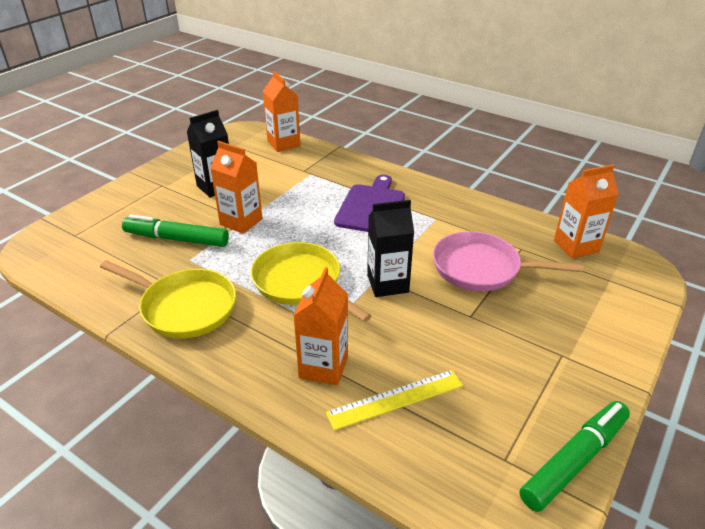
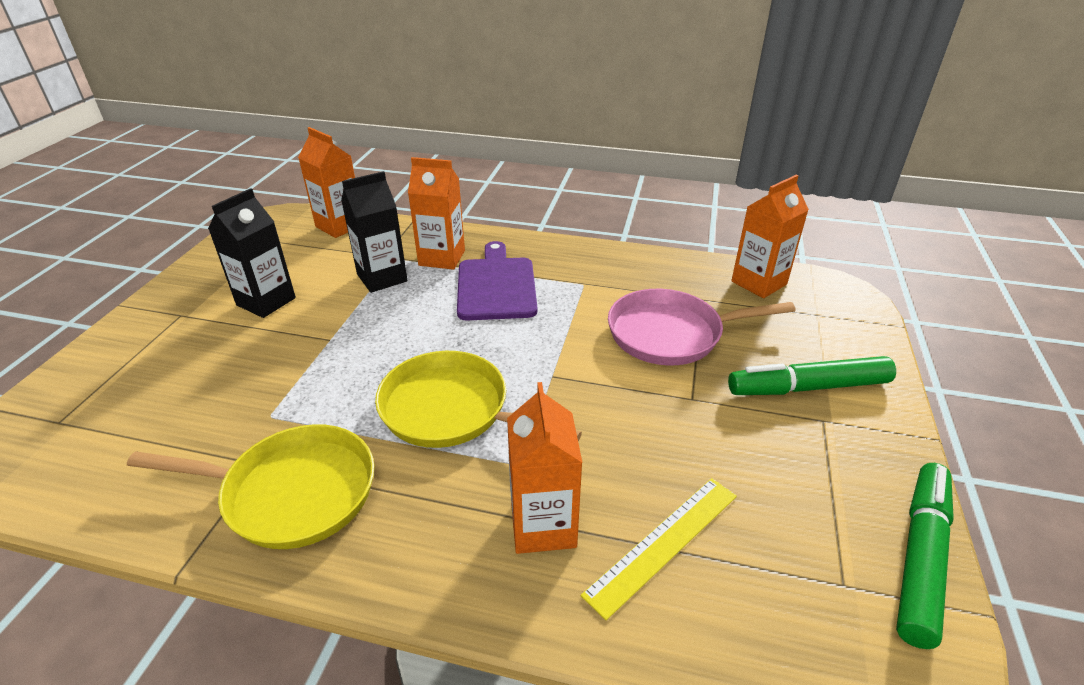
camera: 20 degrees left, 0 degrees up
(177, 239) = (237, 389): green marker -> green marker (808, 387)
(241, 222) = (325, 342): orange carton -> orange carton (442, 258)
(387, 284) = (568, 382): black carton -> black carton (382, 278)

